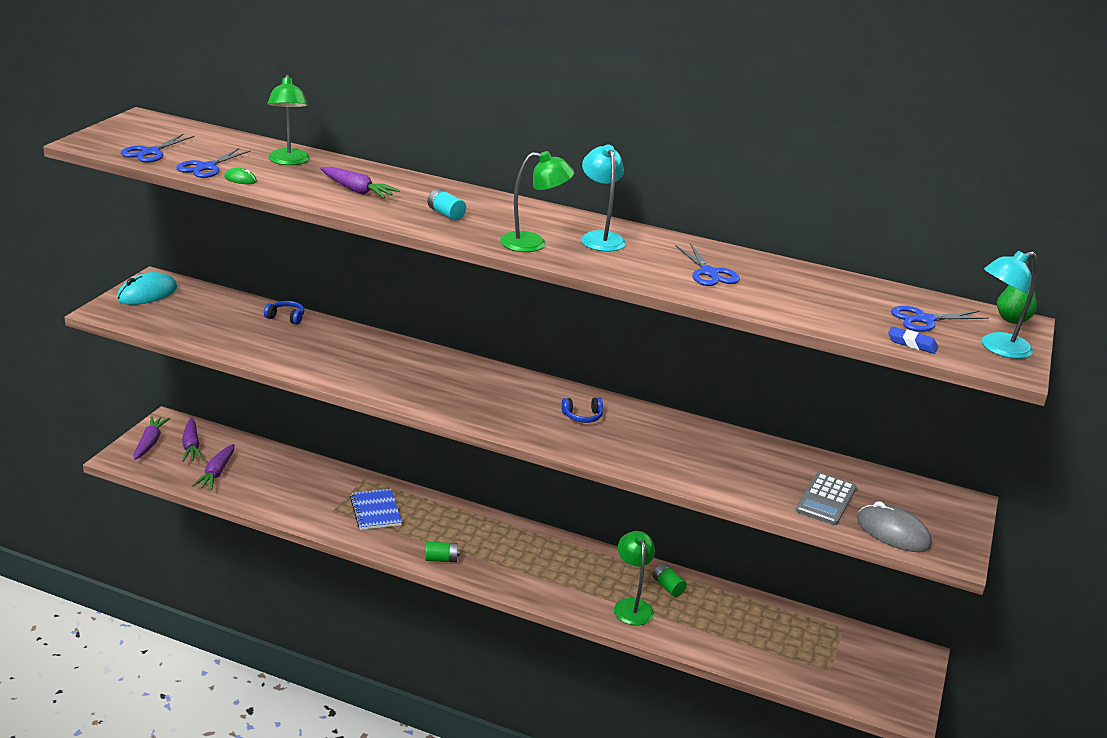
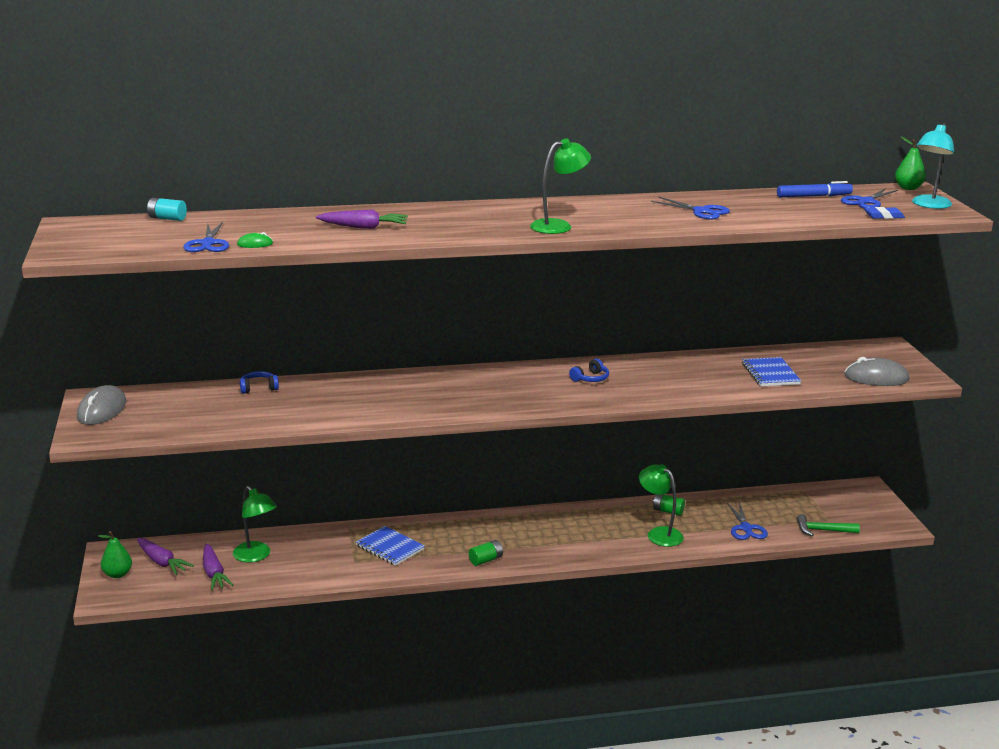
camera: 30 degrees left, 5 degrees down
(147, 294) = (102, 410): turquoise mouse -> grey mouse
(150, 152) = (135, 246): blue scissors -> blue scissors (746, 528)
(150, 442) = (117, 574): purple carrot -> green pear
(289, 161) = (267, 222): green lamp -> green lamp (256, 556)
(446, 214) = (461, 224): turquoise battery -> turquoise battery (167, 218)
(600, 238) = (594, 210): turquoise lamp -> none
(776, 481) = (770, 374): none -> blue notebook
(808, 679) = (823, 530): none -> green hammer
(826, 500) = (813, 373): grey calculator -> none
(872, 294) = (813, 196): none -> blue marker

